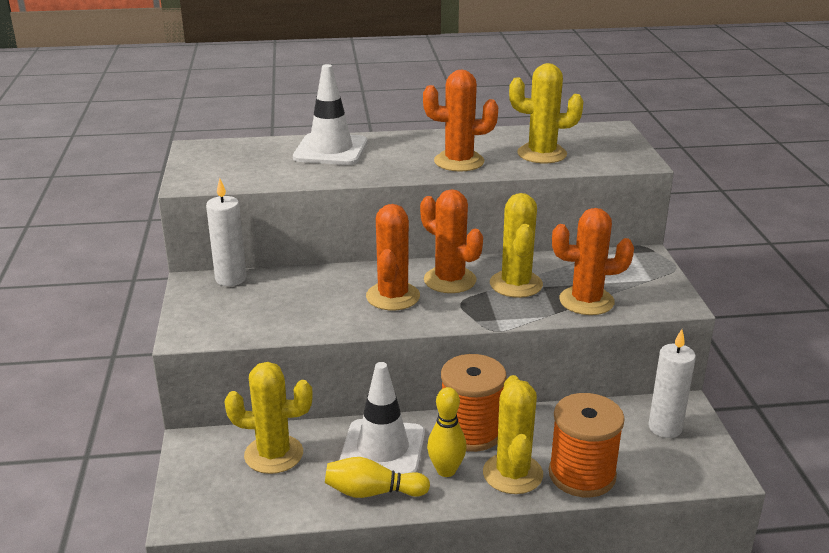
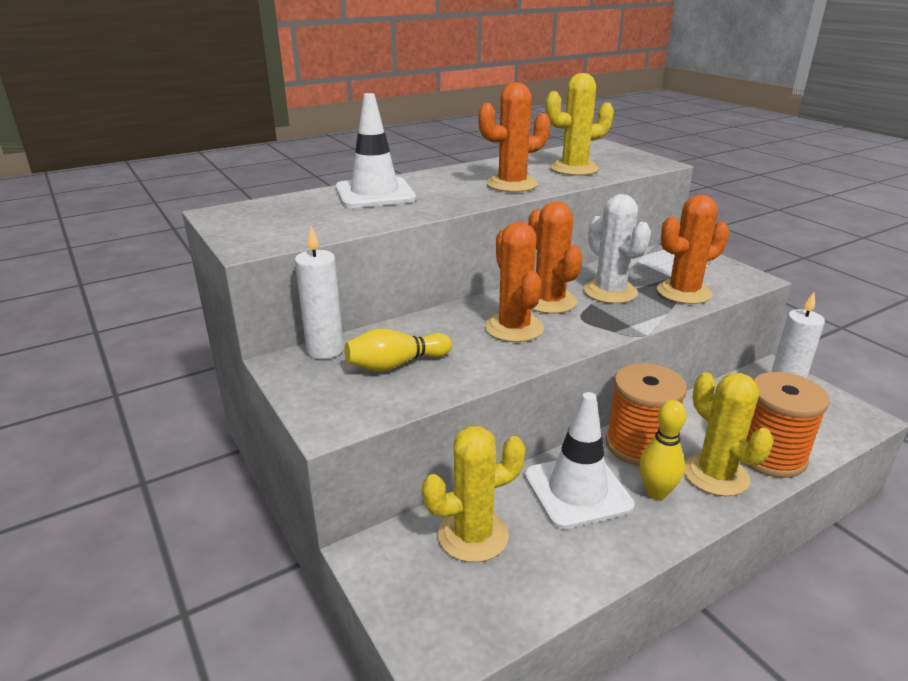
camera: 25 degrees left, 0 degrees up
(372, 492) = (612, 541): yellow bowling pin -> yellow bowling pin (396, 364)
(450, 280) = (549, 301): orange cactus -> orange cactus turned 45 degrees clockwise
(516, 284) = (610, 292): yellow cactus -> white cactus

